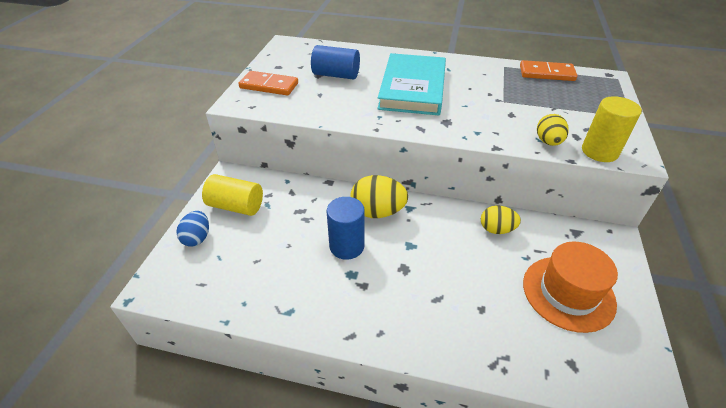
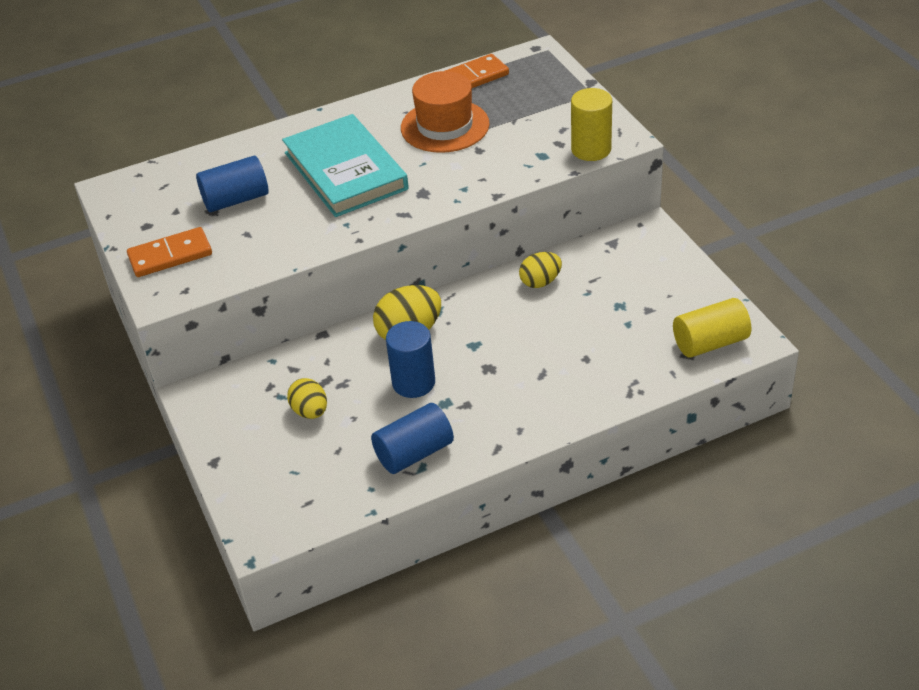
camera: 35 degrees left, 0 degrees up
(197, 238) = (246, 471): blue egg -> none
(236, 206) = (247, 418): yellow cylinder -> yellow cylinder (710, 343)
(295, 297) = (414, 453): none -> blue cylinder
(548, 142) = (539, 163): yellow egg -> yellow egg (310, 411)
(568, 293) = (644, 301): orange hat -> orange hat (445, 126)

